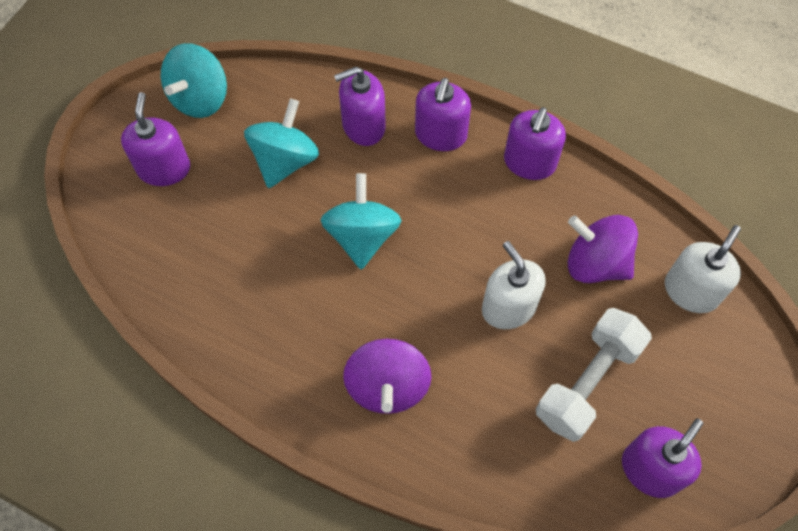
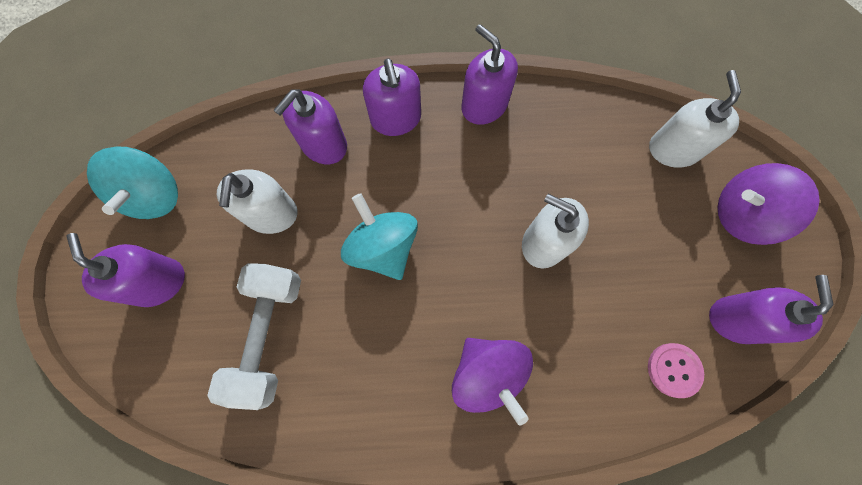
camera: 30 degrees left, 10 degrees up
(285, 161) = (271, 214): turquoise spinning top -> white soap dispenser
(529, 162) = (484, 106): purple soap dispenser -> purple soap dispenser turned 150 degrees clockwise
(559, 477) = (674, 370): none -> pink button
(587, 382) = (644, 272): white dumbbell -> white dumbbell (268, 335)
(595, 263) = (588, 165): purple spinning top -> purple spinning top (741, 215)

